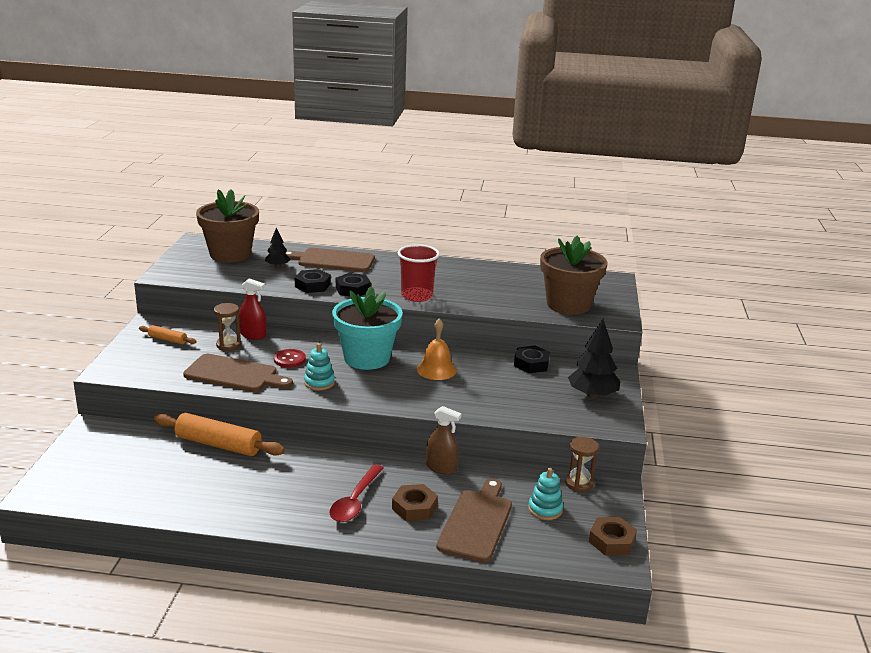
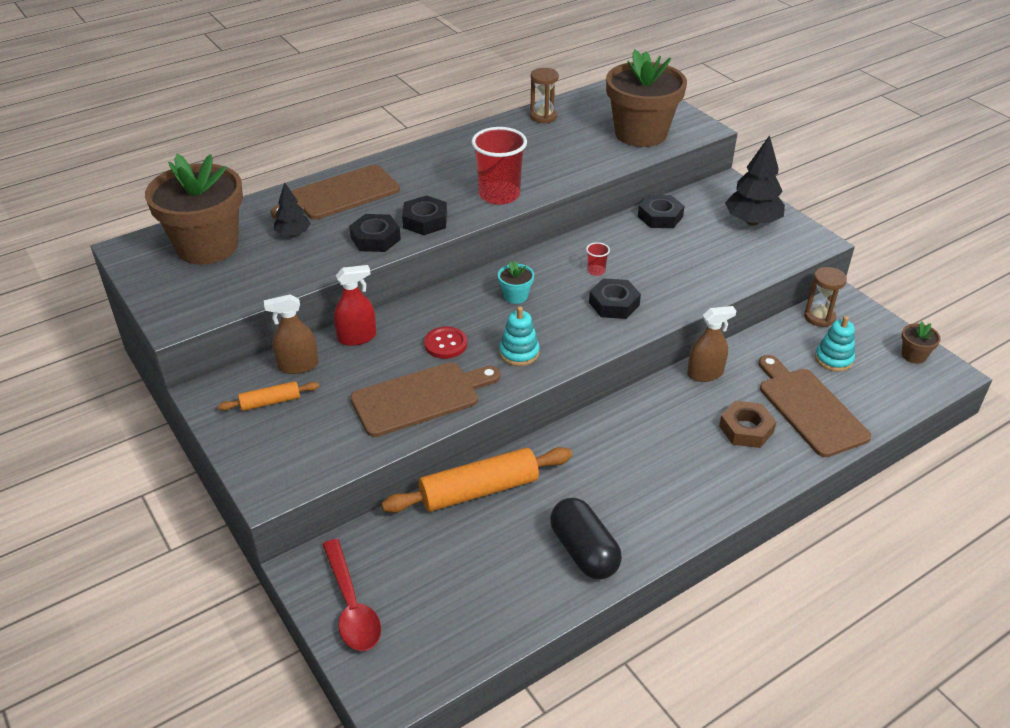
camera: 40 degrees left, 15 degrees up
(205, 332) = (298, 366): none -> brown spray bottle
(219, 501) = (584, 551): none -> black capsule
(228, 345) = (352, 366): brown hourglass -> brown hourglass (543, 116)
(355, 501) = (693, 459): red spoon -> red spoon (351, 605)
(367, 358) = (515, 296): turquoise flower pot -> turquoise flower pot, size x0.41
(416, 389) = (614, 304): none -> black nut
(436, 369) = (596, 271): orange bell -> red cup
(611, 541) = (913, 355): brown nut -> brown flower pot

